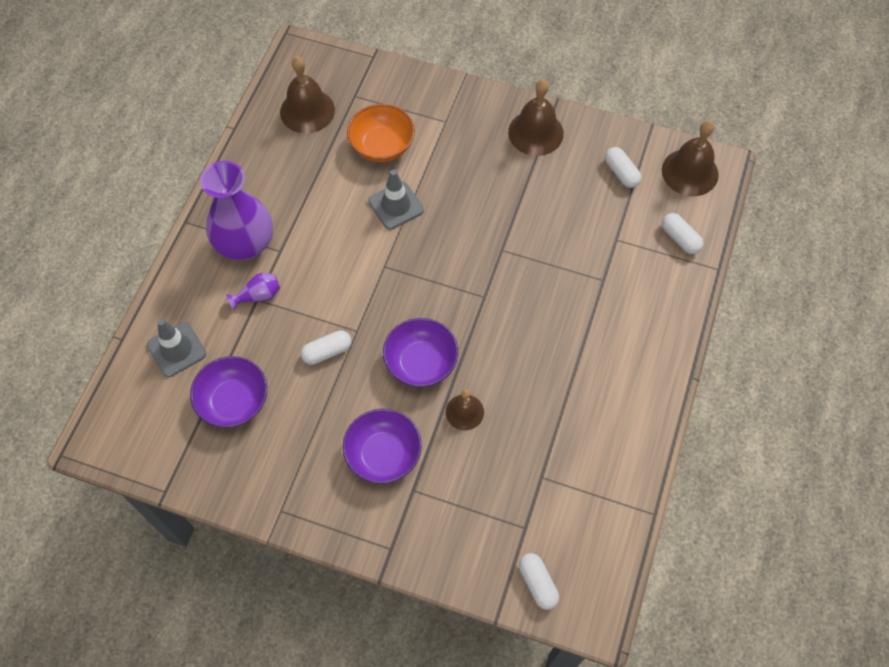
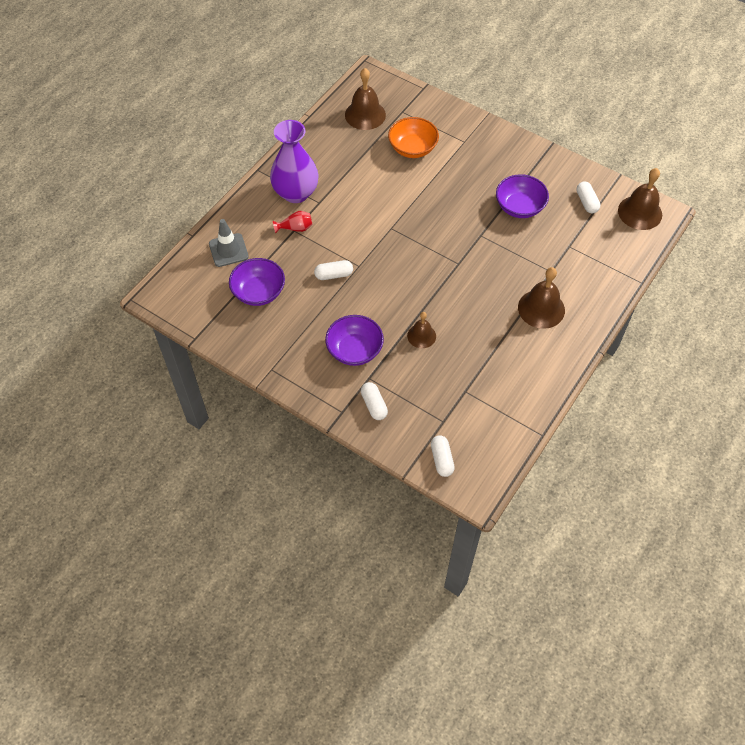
camera: 15 degrees right, 5 degrees down
(258, 296) = (295, 228): purple vase -> red vase
(396, 205) = (411, 190): grey traffic cone -> none
(421, 362) = (399, 296): purple bowl -> purple bowl (519, 207)
(535, 132) = (529, 162): brown bell -> brown bell (541, 308)
(680, 238) = (618, 256): white capsule -> white capsule (374, 405)

